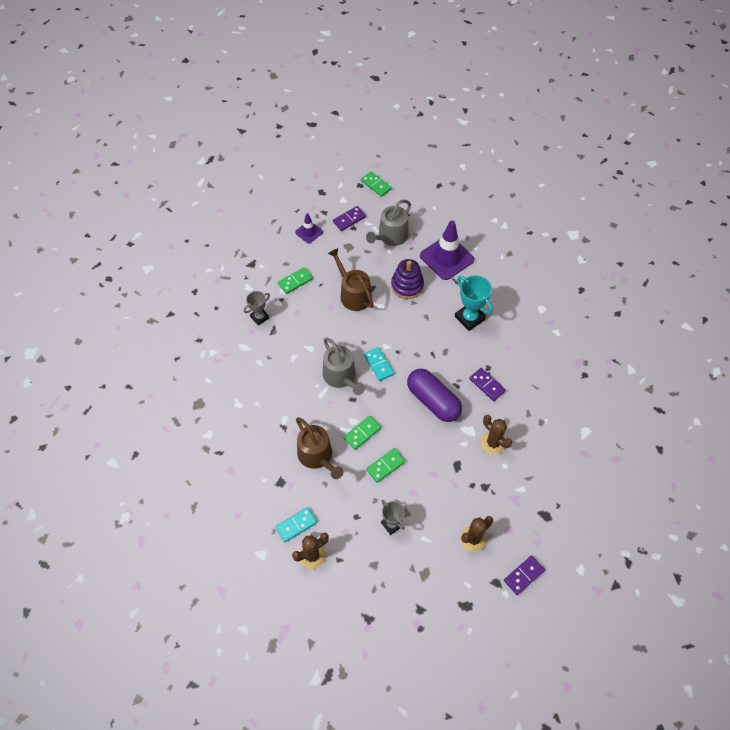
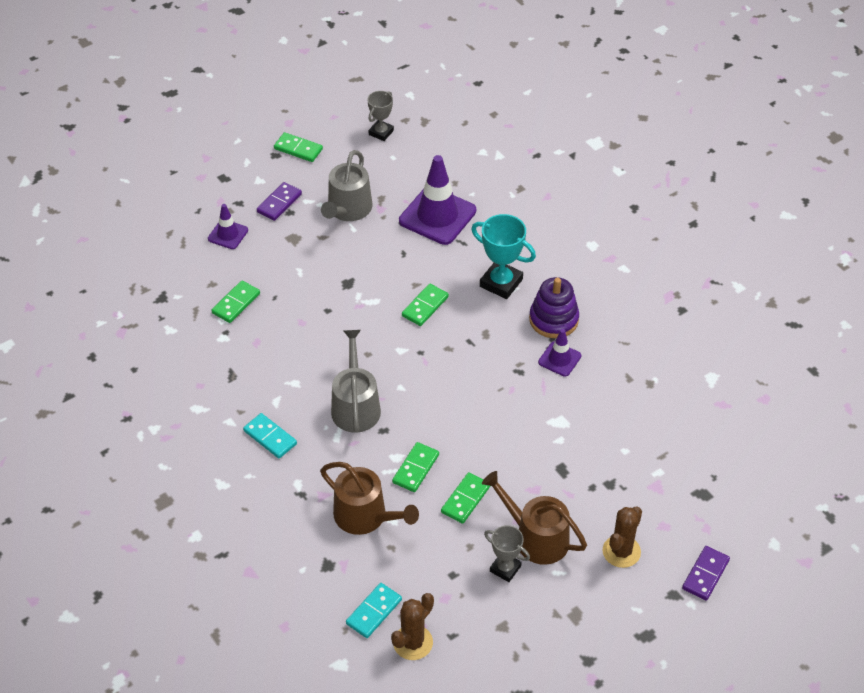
camera: 20 degrees left, 10 degrees down
(259, 317) = (204, 363): grey trophy -> grey trophy (381, 132)
(341, 376) = (355, 406): grey watering can -> grey watering can turned 135 degrees counterclockwise
(353, 294) = (327, 297): brown watering can -> brown watering can (536, 537)
(378, 365) = (401, 376): turquoise domino -> turquoise domino (270, 437)
(407, 285) = (398, 265): purple stacking toy -> purple stacking toy (553, 319)
(413, 320) = (425, 306): none -> green domino
(433, 401) = (495, 400): purple capsule -> none
(487, 385) = (559, 359): purple domino -> purple traffic cone
(493, 443) = (598, 427): brown cactus -> none

